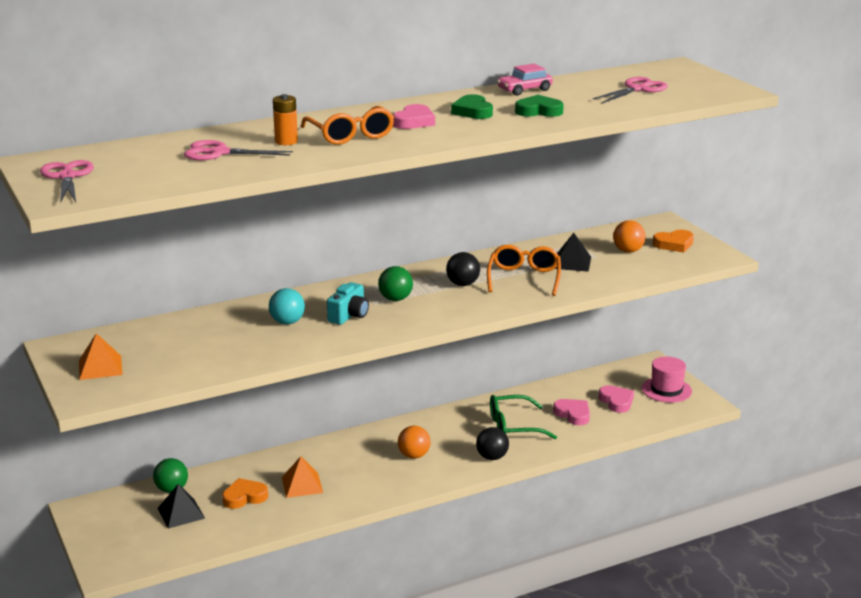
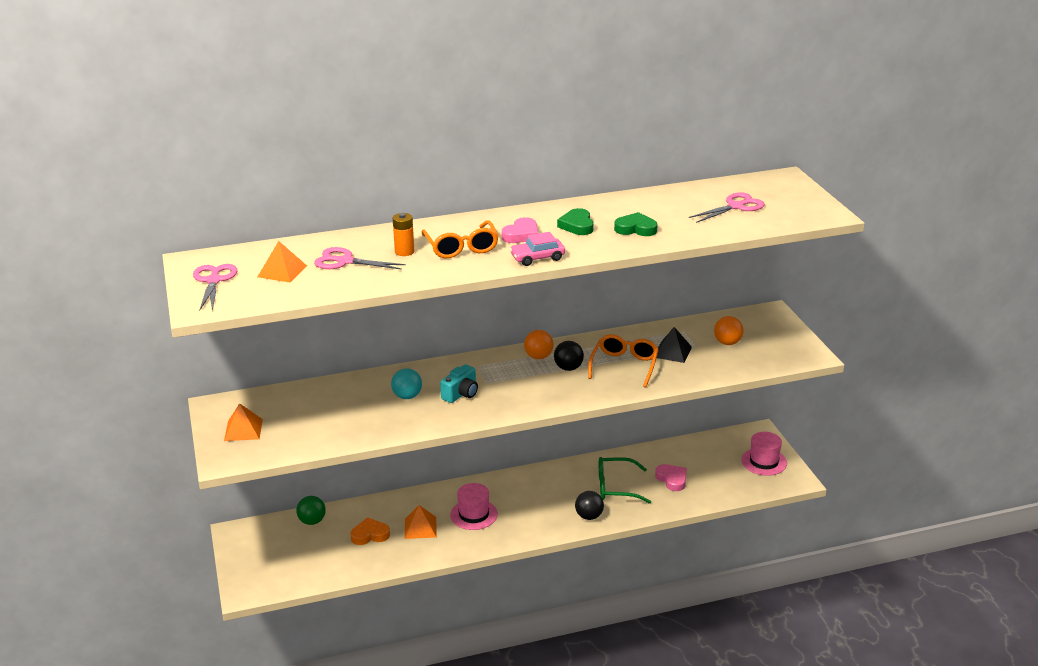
camera: 10 degrees right, 5 degrees up
(147, 165) = (282, 271): none -> orange pyramid
(181, 513) = (315, 545): black pyramid -> none
(360, 466) = (474, 514): none -> pink hat
(395, 299) = (505, 379): green ball -> none
(414, 456) = (522, 508): orange ball -> orange ball (538, 357)
(524, 90) = (633, 201): pink car -> pink car (537, 258)
(616, 401) = (715, 470): pink heart -> none
(674, 244) = (772, 338): orange heart -> none

